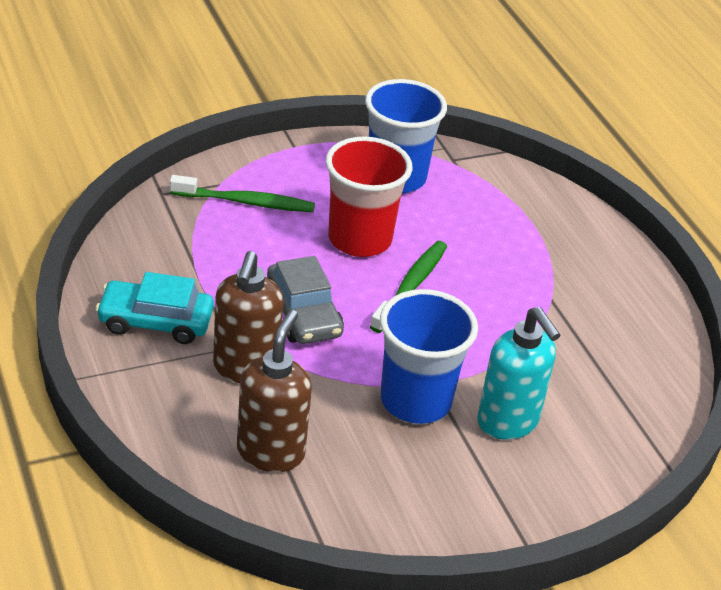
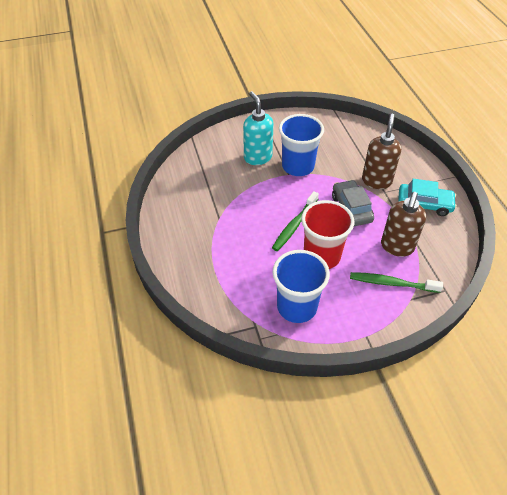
camera: 170 degrees left, 10 degrees up
(271, 452) = (360, 146): brown soap dispenser -> brown soap dispenser (397, 247)

